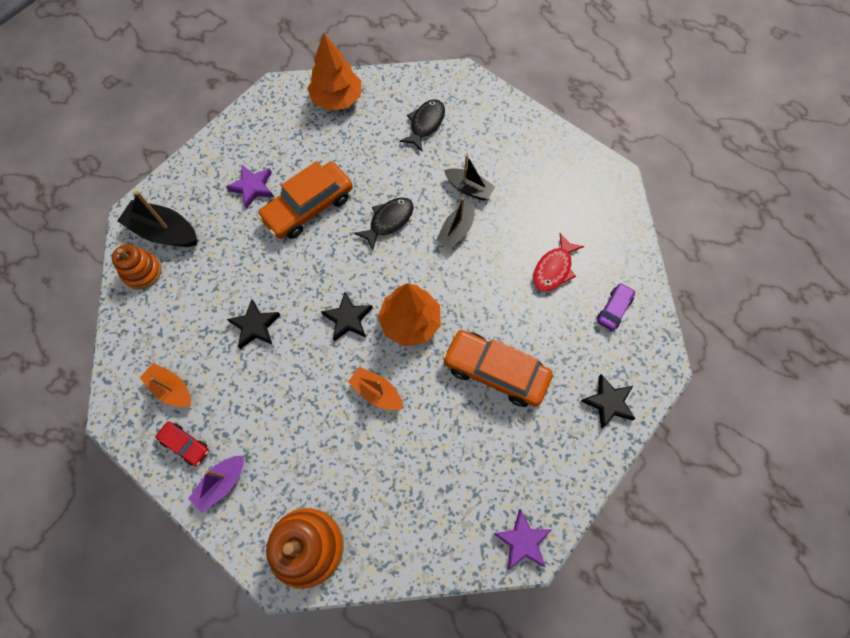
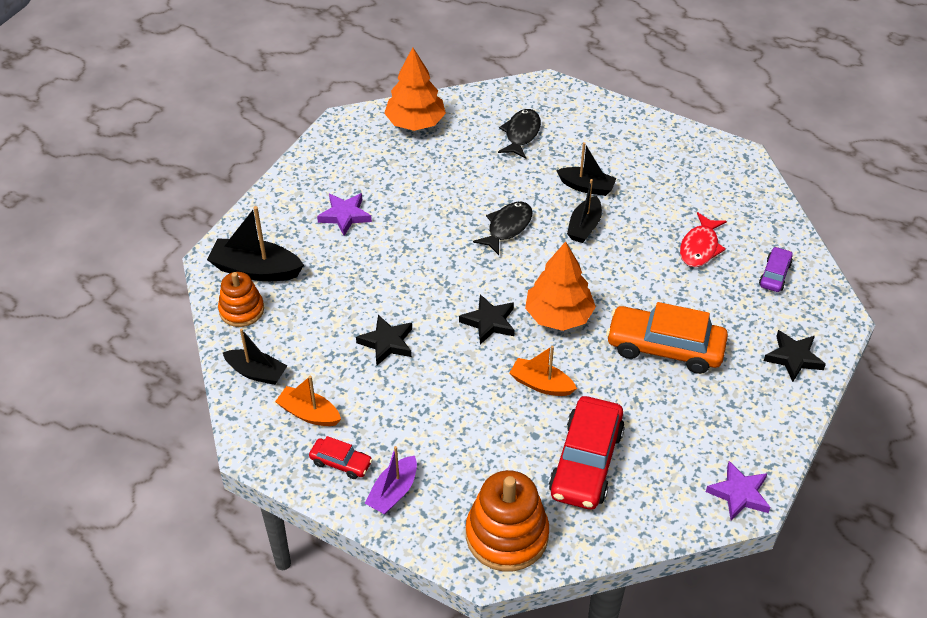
camera: 10 degrees left, 20 degrees down
(138, 338) = (256, 372): none -> black boat
(308, 207) = (413, 226): orange car -> none
(395, 482) = (586, 462): none -> red car

